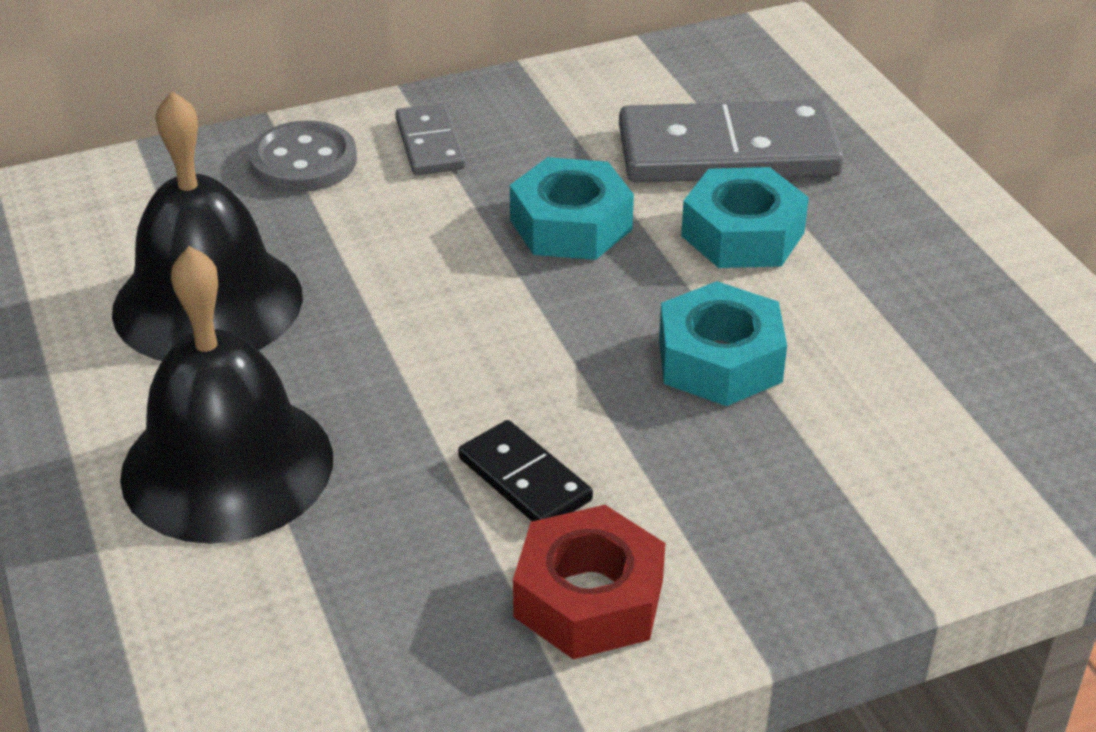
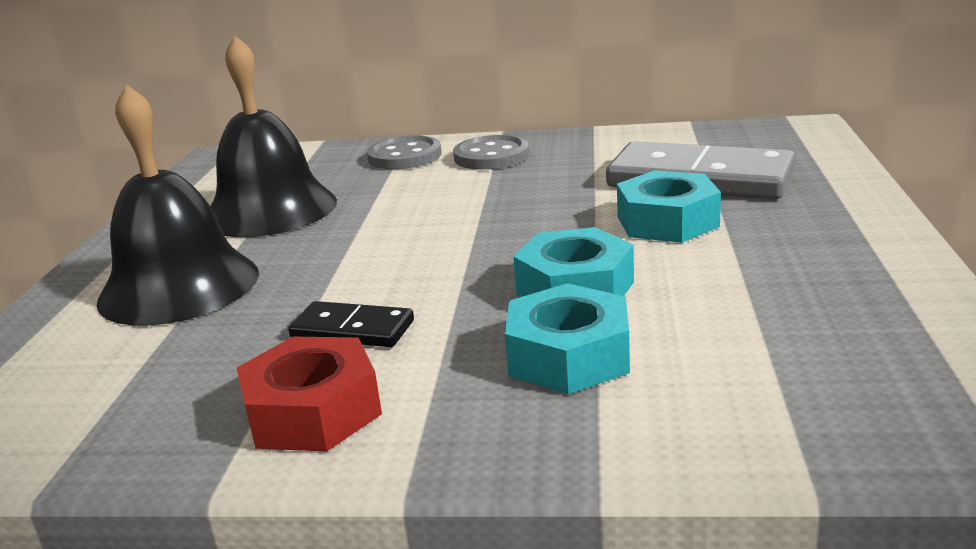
camera: 30 degrees right, 15 degrees down
(430, 144) = (491, 156): grey domino -> grey button
(525, 479) = (352, 329): black domino -> black domino turned 60 degrees counterclockwise
(570, 225) = (541, 202): turquoise nut -> turquoise nut (568, 356)

